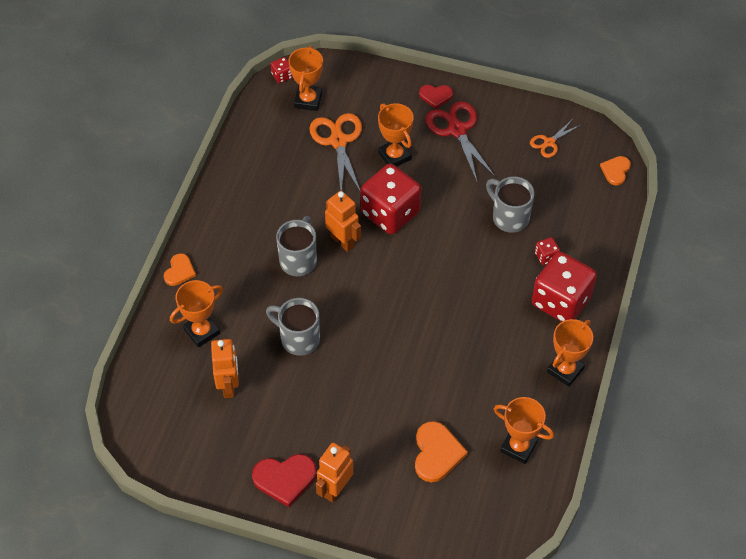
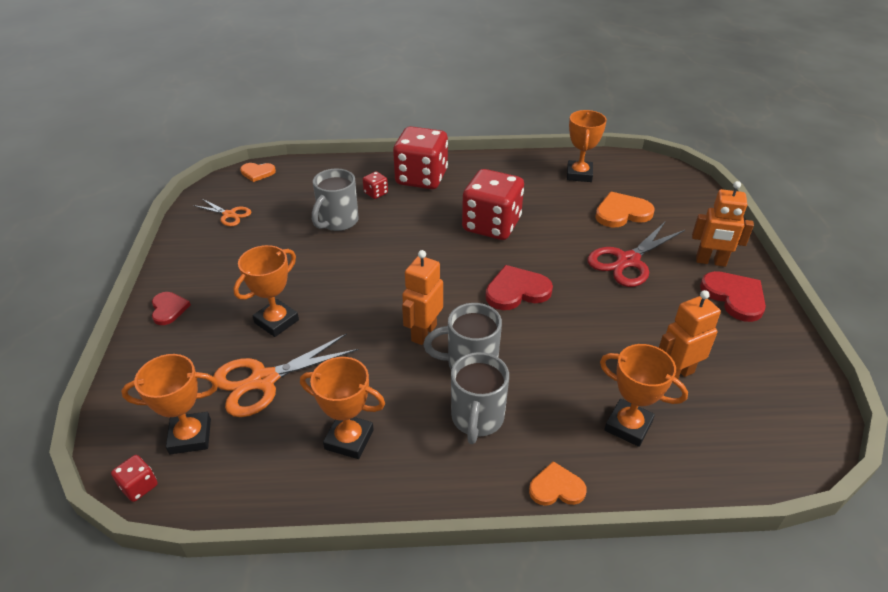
camera: 110 degrees left, 15 degrees down
(298, 339) = (574, 333): grey mug -> grey mug (477, 419)
(362, 318) = (516, 291): none -> red heart
(390, 213) = (365, 304): red dice -> red dice (491, 225)
(457, 130) = (223, 280): red scissors -> red scissors (627, 261)
(565, 370) = (490, 165): orange trophy -> orange trophy (349, 439)

